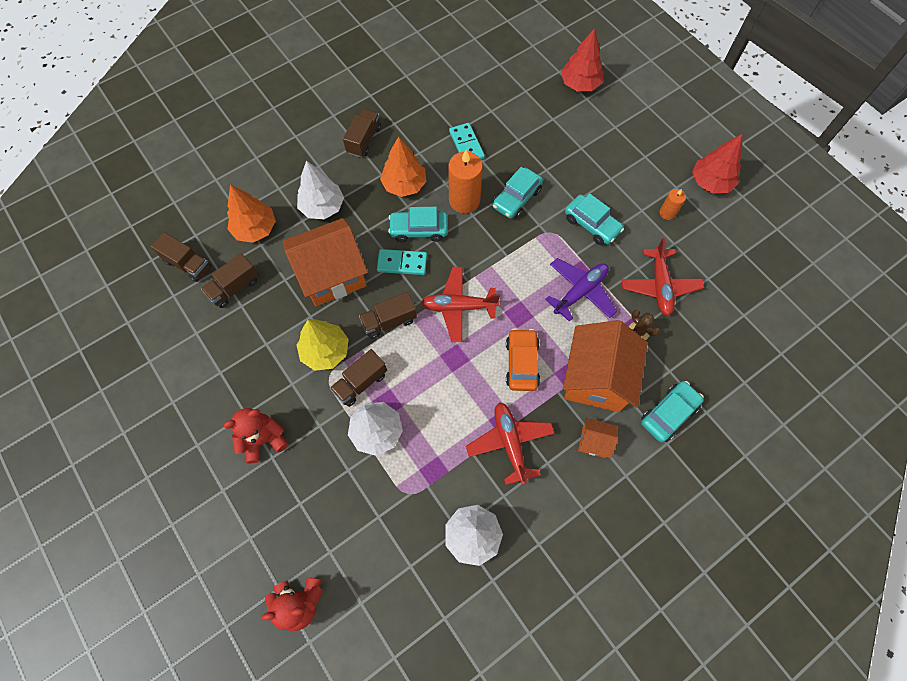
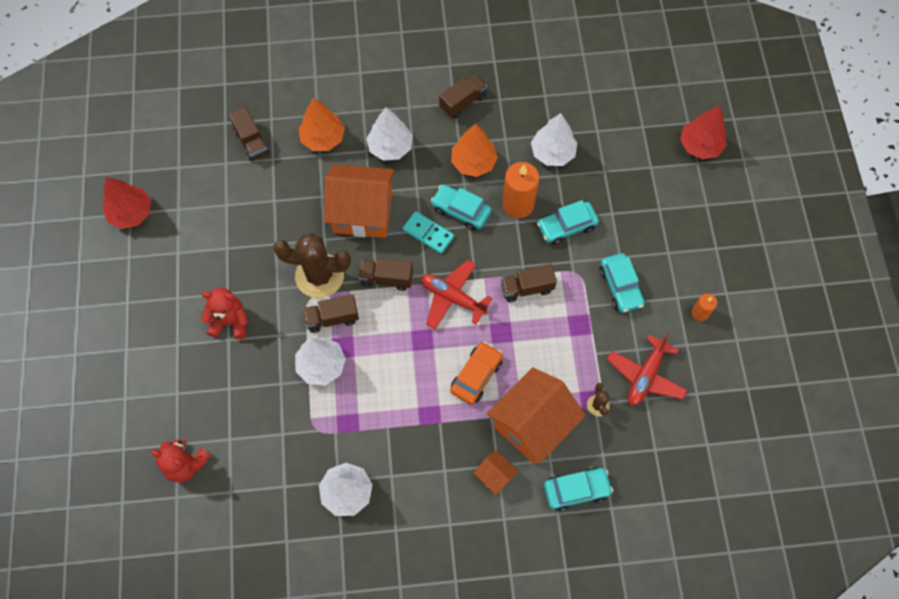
camera: 30 degrees right, 0 degrees up
(234, 287) = (277, 182): brown truck -> brown truck (526, 288)
(325, 351) = (319, 276): yellow tree -> brown cactus
(466, 145) = (552, 153): turquoise domino -> white tree
(510, 443) = (423, 436): red plane -> none
(580, 292) = (568, 342): purple plane -> none
(710, 182) = (763, 305): red tree -> red tree (131, 213)

